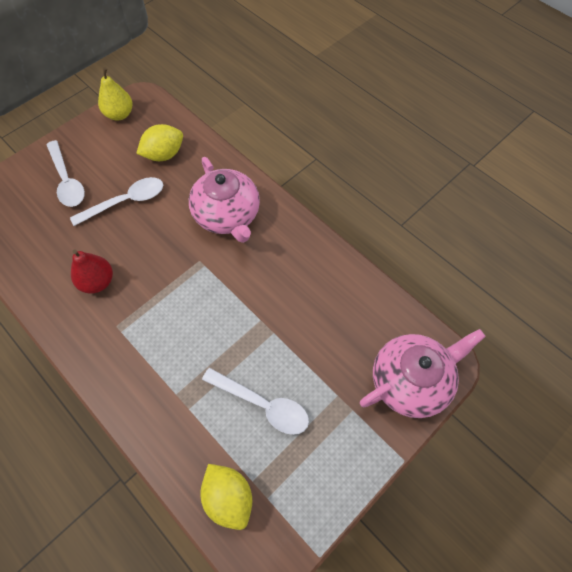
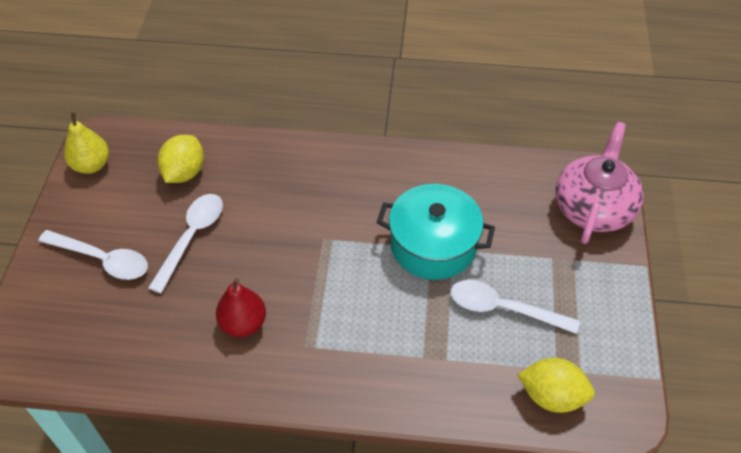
camera: 40 degrees left, 10 degrees down
(227, 215) = (308, 185): pink teapot -> none
(263, 404) = (503, 309): white spoon -> white spoon turned 150 degrees counterclockwise
(264, 319) = (433, 245): none -> turquoise pot

